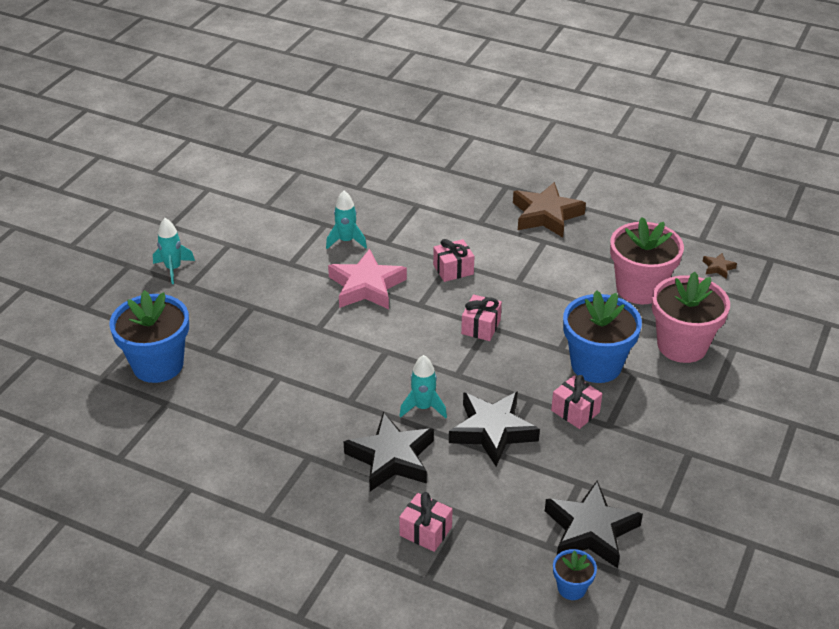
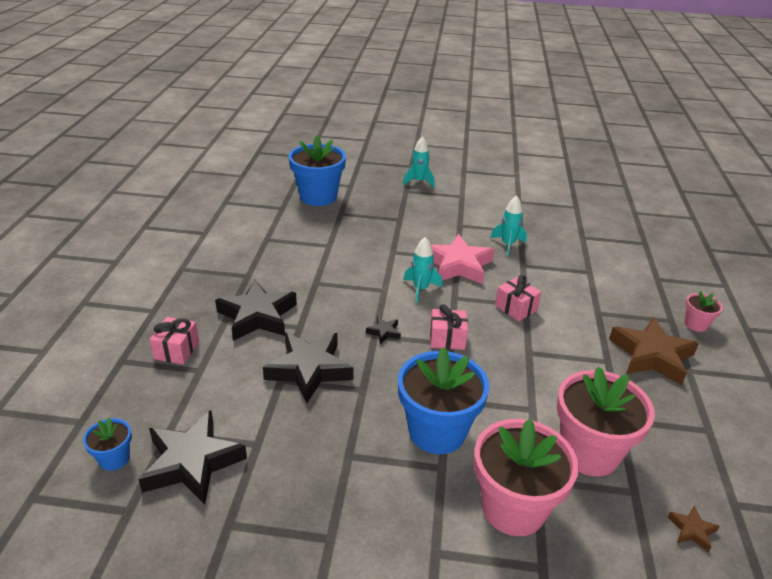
camera: 70 degrees right, 5 degrees down
(423, 407) = (324, 323): turquoise rocket -> turquoise rocket (420, 289)
(455, 367) = (384, 332): none -> black star
(516, 175) = (696, 324): none -> pink flower pot
(575, 411) = (359, 425): pink gift -> none

